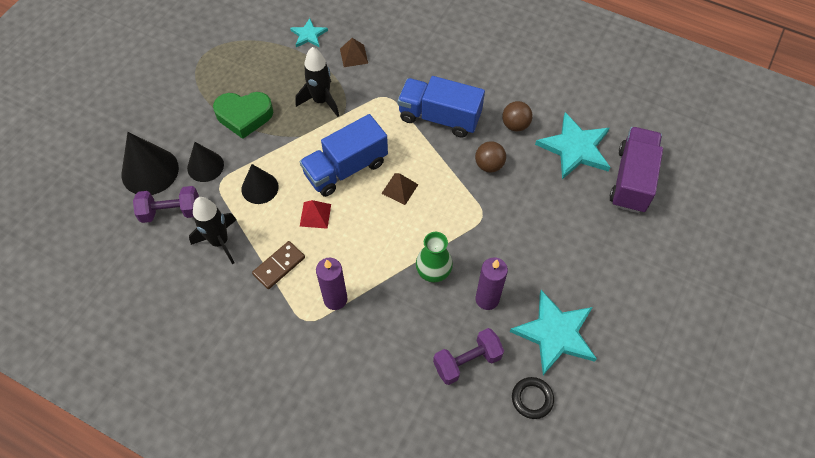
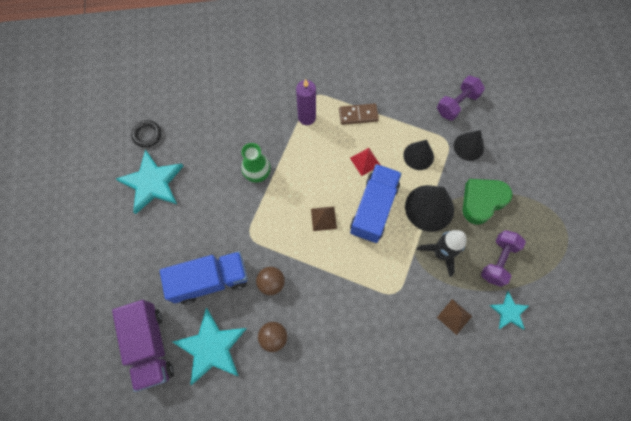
camera: 145 degrees right, 10 degrees up
(150, 171) = (499, 120): black cone -> black cone (429, 208)
(220, 242) = (408, 106): black rocket -> none
(279, 266) = (358, 115): brown domino -> brown domino turned 75 degrees clockwise
(439, 117) = (339, 302): blue truck -> blue truck (210, 280)
(467, 361) = (199, 132): purple dumbbell -> purple dumbbell (498, 261)
(487, 299) = (210, 177): purple candle -> none

